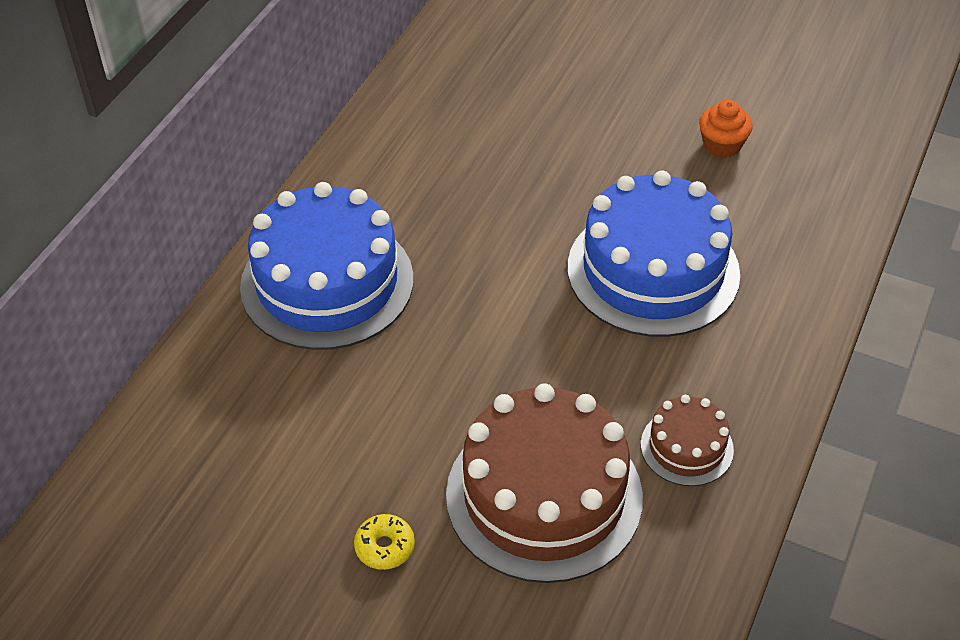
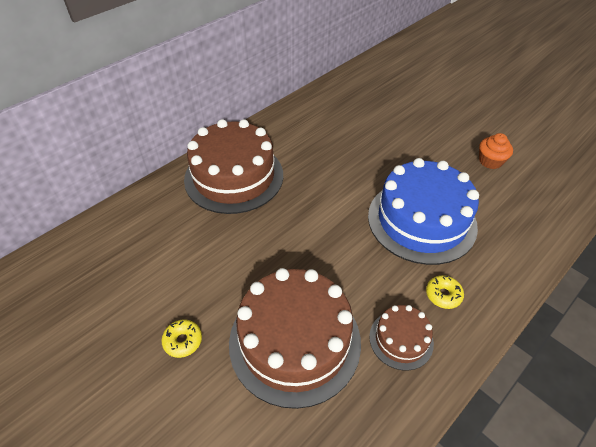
camera: 20 degrees right, 0 degrees up
(327, 282) = (234, 177): blue cake -> brown cake
(721, 370) = (443, 295): none -> yellow donut

